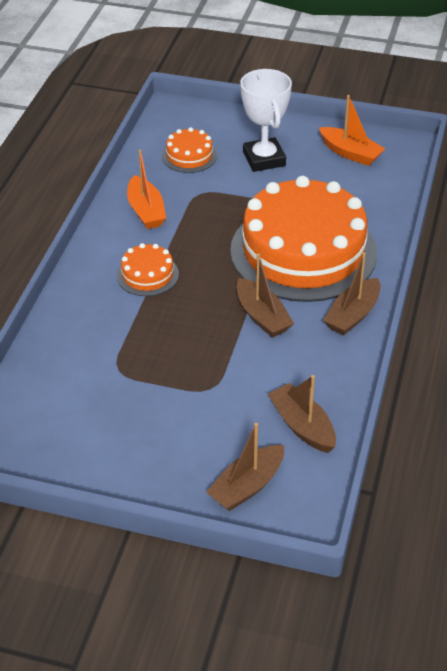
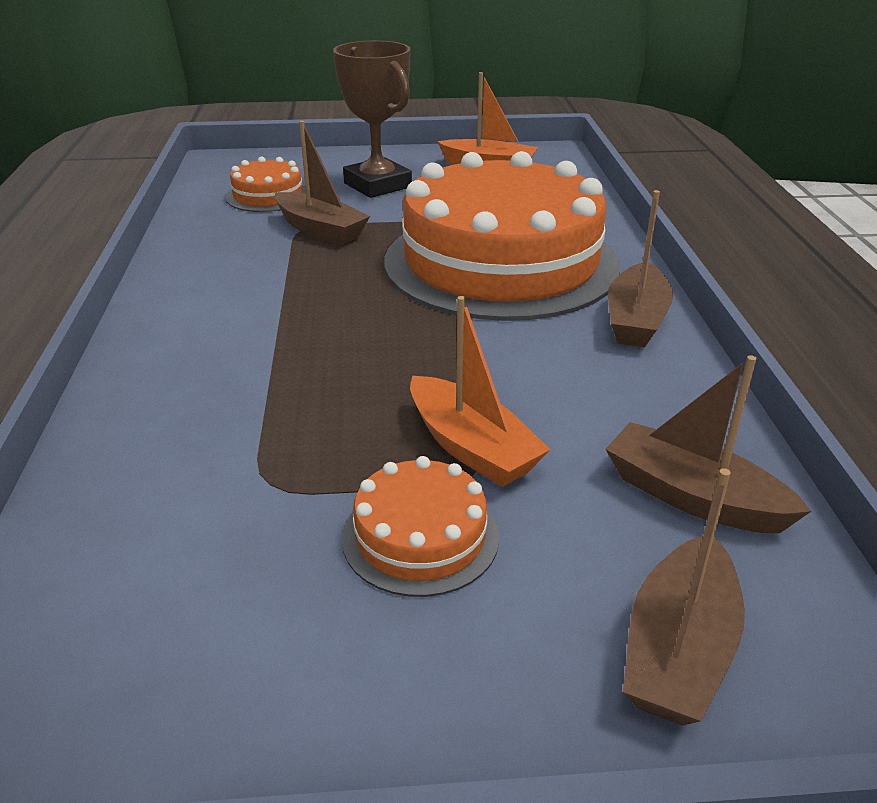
camera: 20 degrees left, 10 degrees down
(146, 211) = (227, 257): orange boat -> orange boat (471, 447)
(147, 275) = (264, 330): orange cake -> orange cake (420, 537)
(262, 316) = (495, 348): brown boat -> brown boat (320, 230)
(264, 159) = (377, 185): white trophy -> brown trophy

